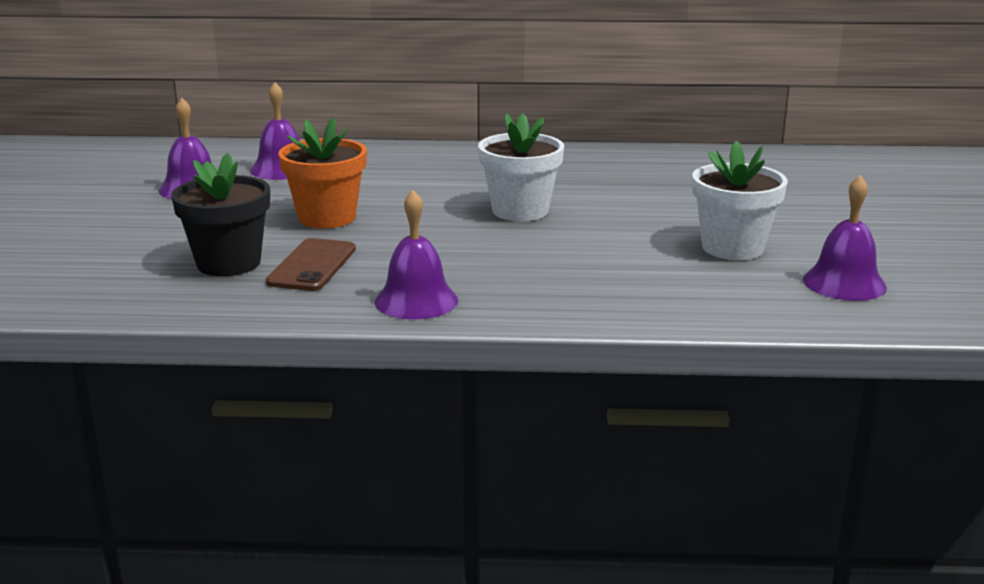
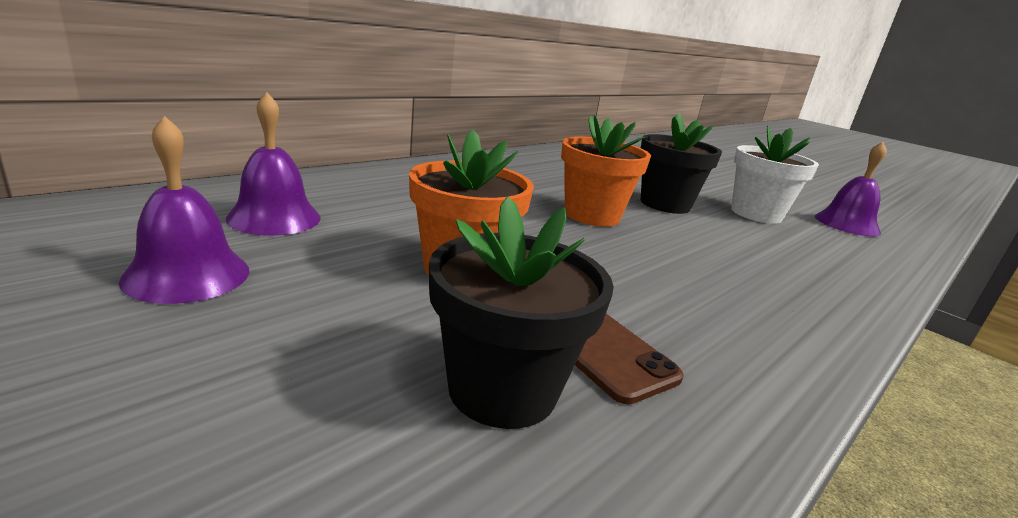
camera: 50 degrees left, 0 degrees up
(416, 300) = (770, 345): purple bell -> none
(520, 211) = (592, 215): white flower pot -> orange flower pot
(636, 218) = (665, 204): none -> black flower pot

